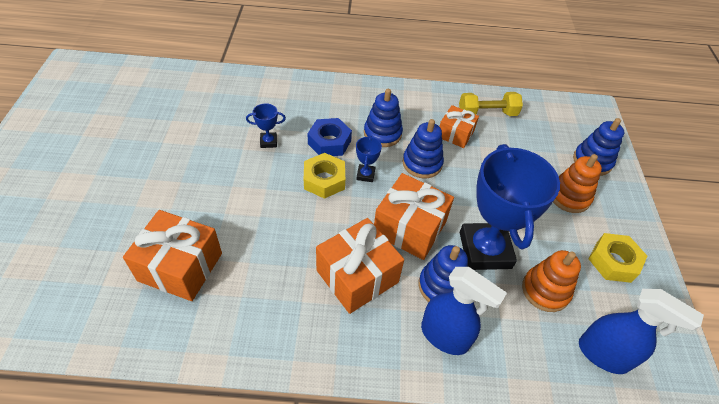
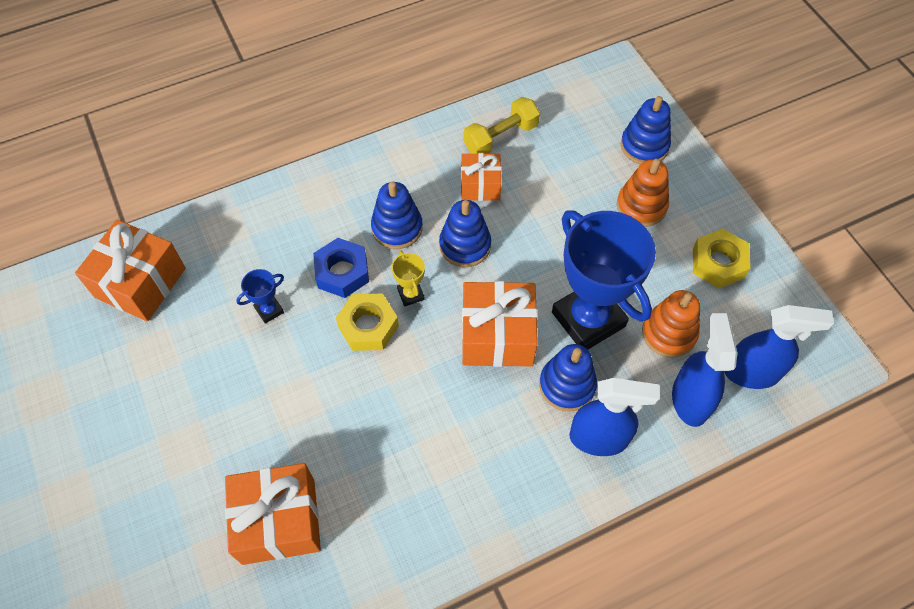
camera: 25 degrees left, 10 degrees up
(357, 276) = (476, 423): orange gift -> orange gift (140, 283)
(365, 175) = (411, 294): blue trophy -> yellow trophy
(537, 347) = (690, 399): none -> blue spray bottle

